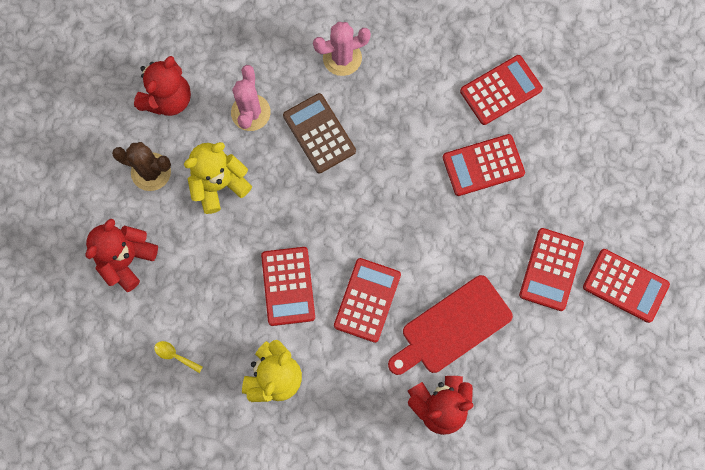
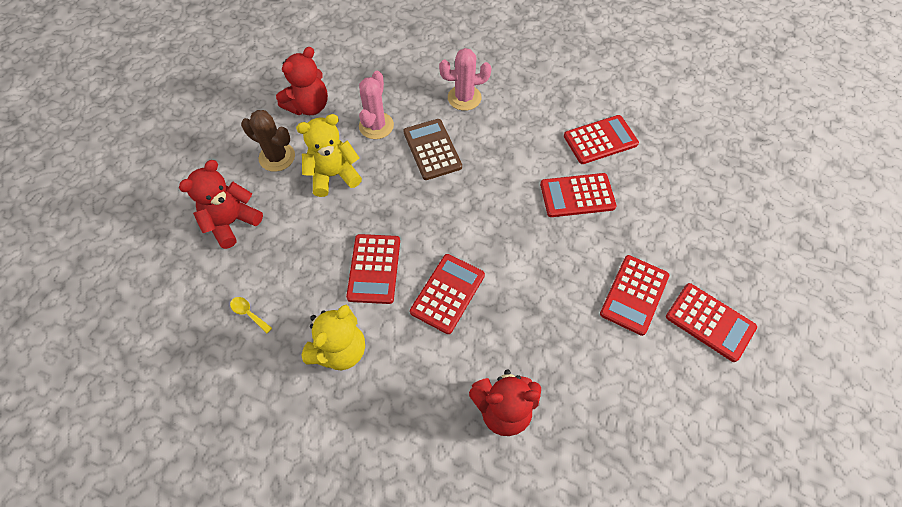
camera: 10 degrees right, 15 degrees down
(452, 327) = (528, 332): red cutting board -> none

